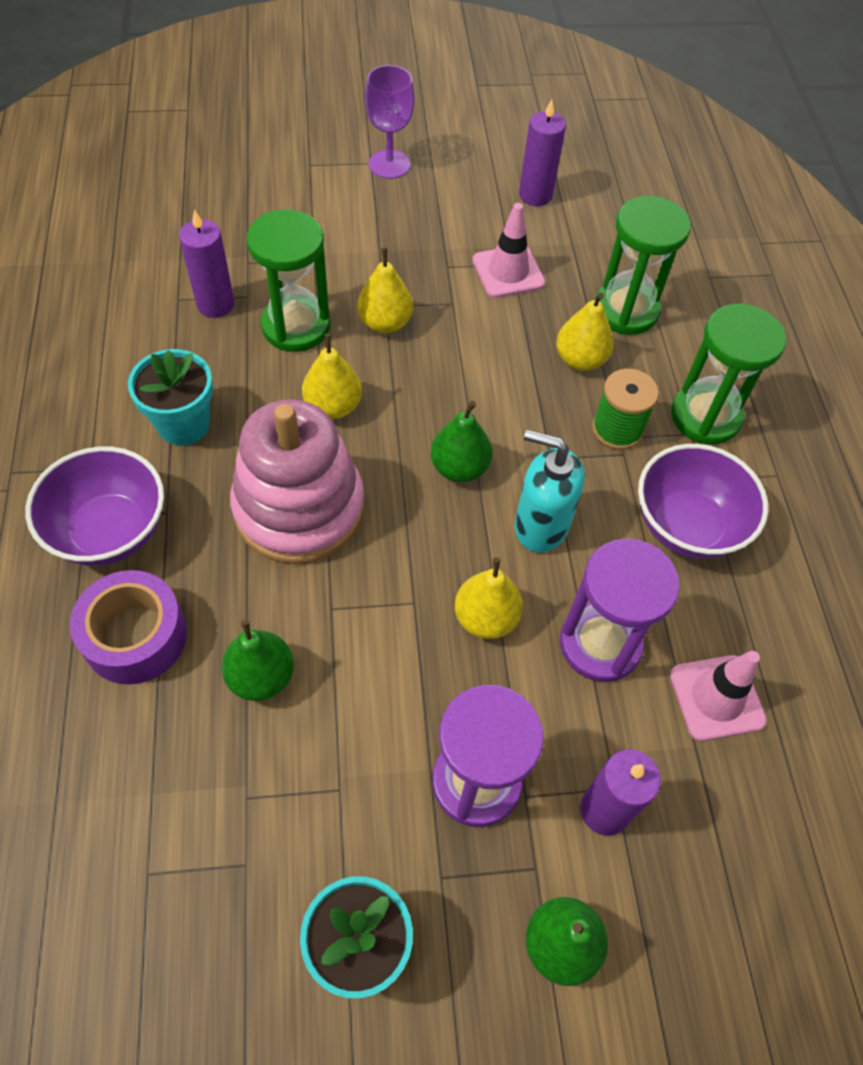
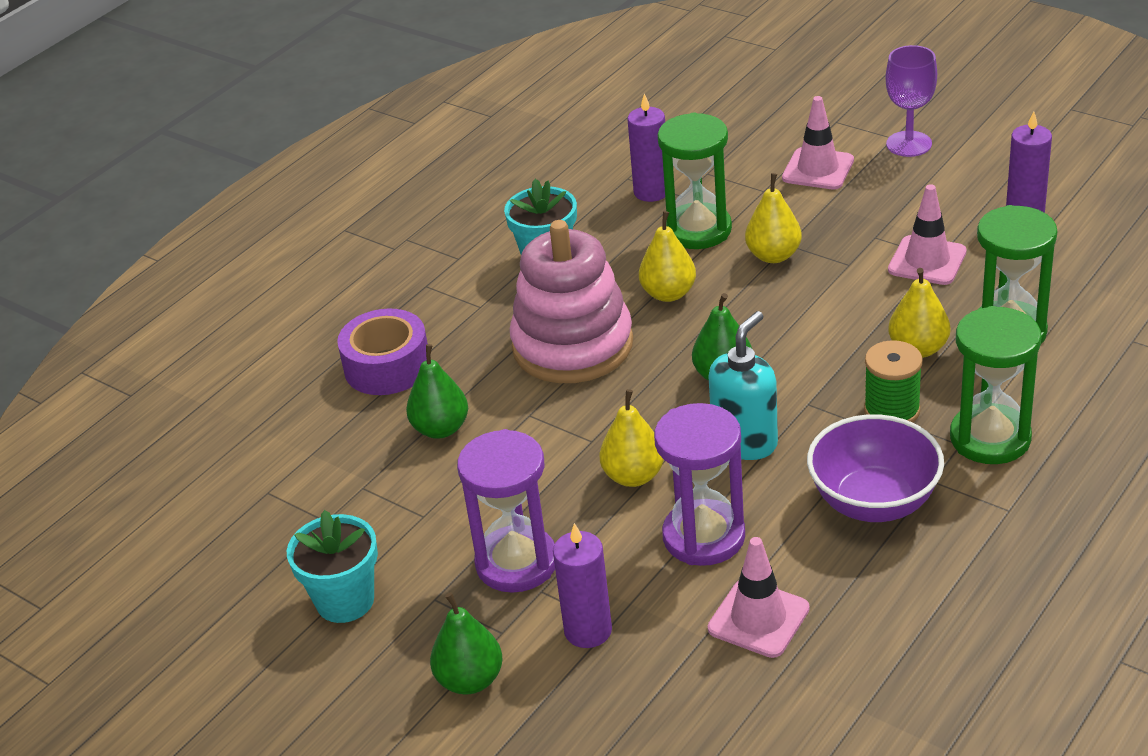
camera: 50 degrees right, 20 degrees down
(110, 531) = (433, 300): purple bowl -> none
(340, 219) = (818, 169): none -> pink traffic cone
(540, 526) = (745, 442): turquoise soap dispenser -> turquoise soap dispenser turned 60 degrees clockwise

